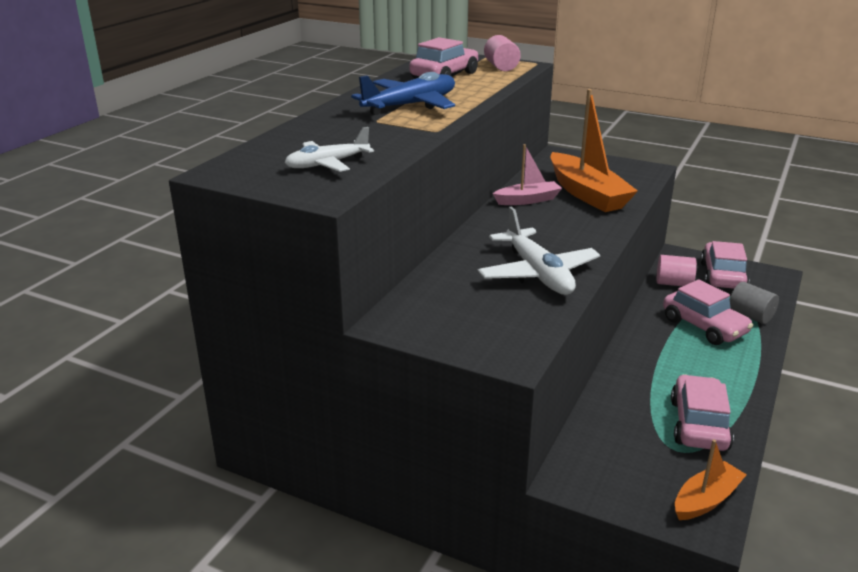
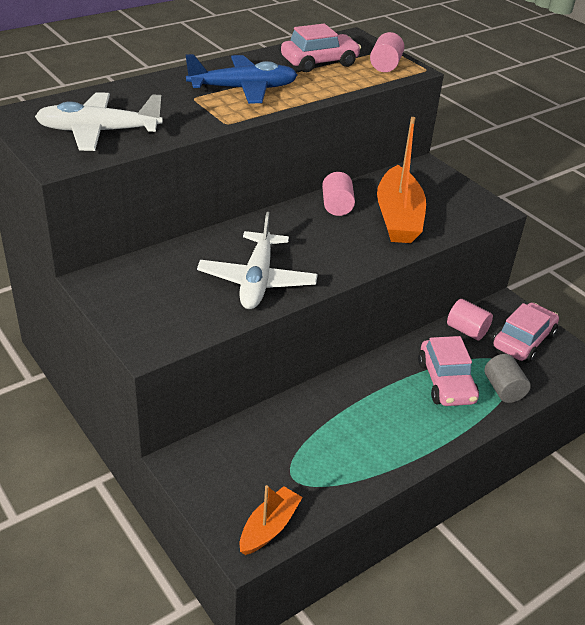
camera: 25 degrees right, 10 degrees up
(327, 164) = (98, 131): white plane -> white plane, size x1.54
(527, 200) = (336, 206): pink boat -> pink cylinder
(699, 424) = (336, 465): pink car -> none
(706, 500) = (269, 527): orange boat -> orange boat turned 45 degrees counterclockwise

